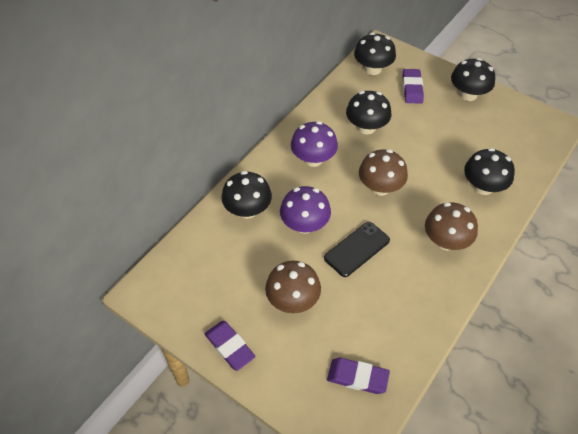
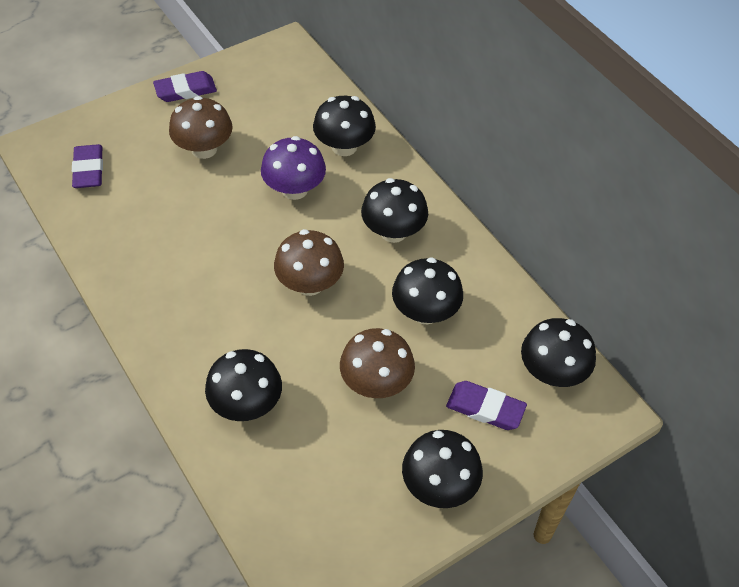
camera: 110 degrees right, 0 degrees up
(313, 159) = (393, 231): purple mushroom -> black mushroom
(357, 249) = (232, 224): black phone -> none
(357, 377) = (88, 170): purple eraser -> purple eraser turned 45 degrees counterclockwise
(446, 241) = (189, 316): brown mushroom -> brown mushroom (376, 383)

